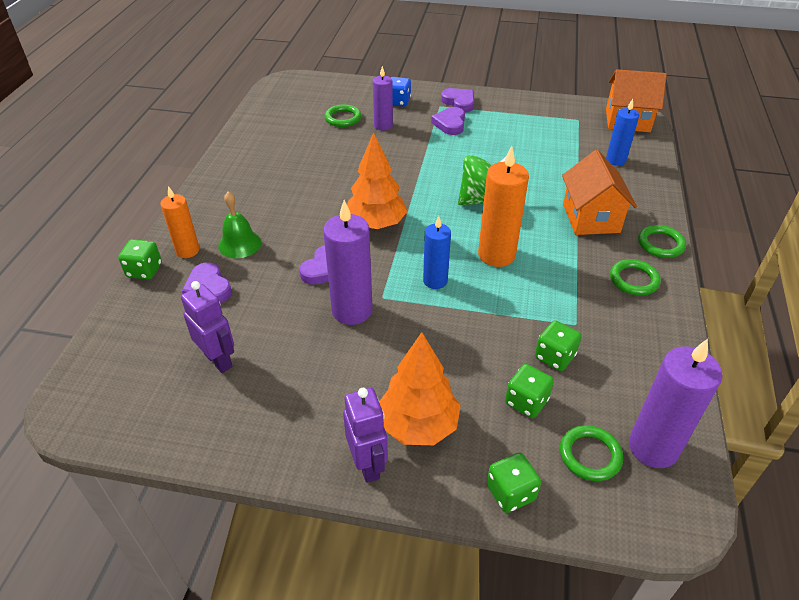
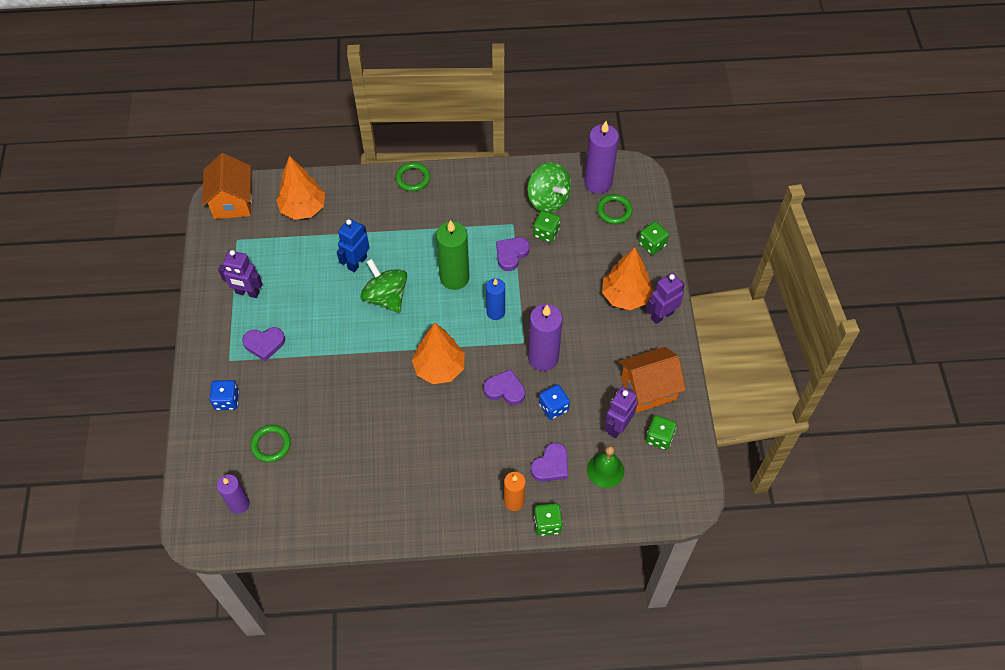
camera: 105 degrees left, 15 degrees up
(239, 244) = (494, 464): green bell -> green bell (605, 470)
(279, 305) = (553, 407): none -> blue dice
(383, 125) = (279, 403): purple candle -> purple candle (239, 504)
(459, 102) = (219, 343): purple heart -> purple heart (511, 254)
(496, 255) = (454, 278): orange candle -> green candle
(512, 120) = (247, 293): none -> purple robot
(526, 401) = (587, 244): green dice -> green dice (659, 437)
(535, 186) = (357, 262): none -> blue robot
(591, 218) = (392, 222): orange house -> orange house (648, 389)
(615, 160) = (303, 208): blue candle -> orange tree
(619, 373) = (548, 199): none -> green spinning top
(634, 280) = (458, 193): green ring -> none

